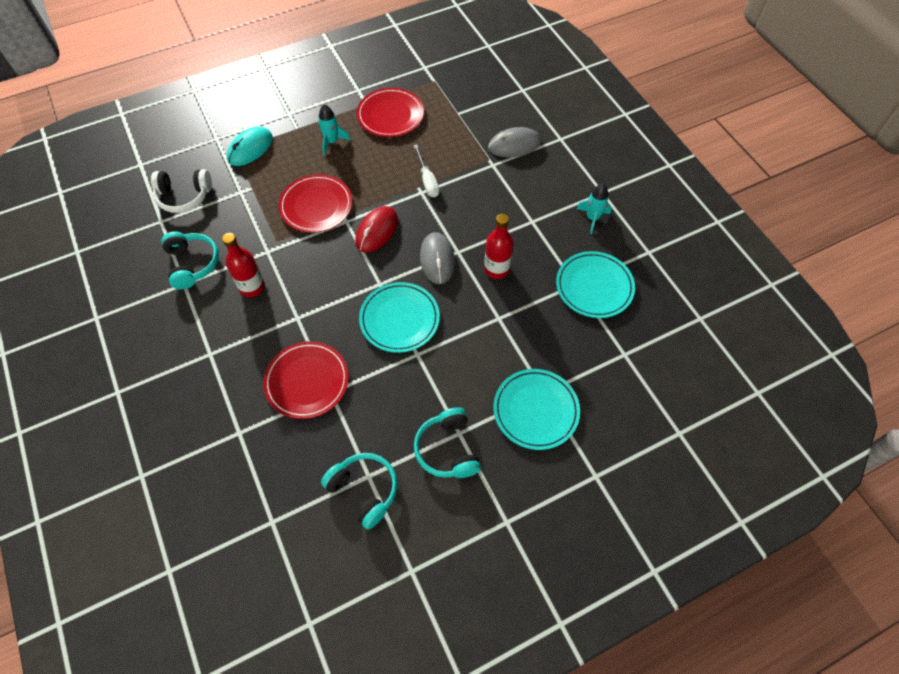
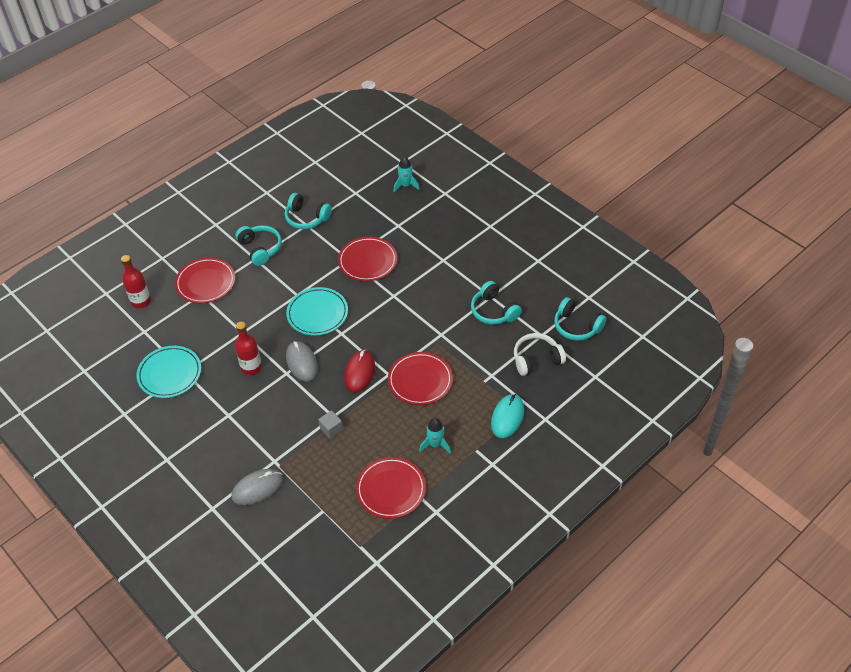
camera: 165 degrees right, 10 degrees down
(117, 221) = (576, 326): none -> turquoise headphones
(252, 287) = (438, 307): red bottle -> red bottle (141, 301)
(427, 180) = (331, 429): white screwdriver -> grey cube
(535, 410) = (205, 282): turquoise plate -> red plate
(592, 218) = (174, 431): turquoise rocket -> turquoise rocket (405, 185)

